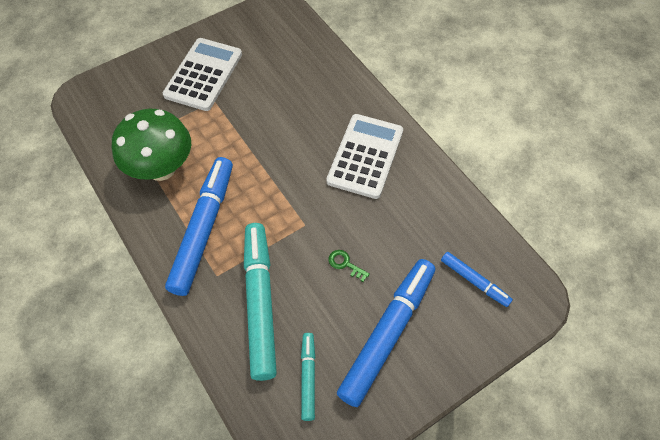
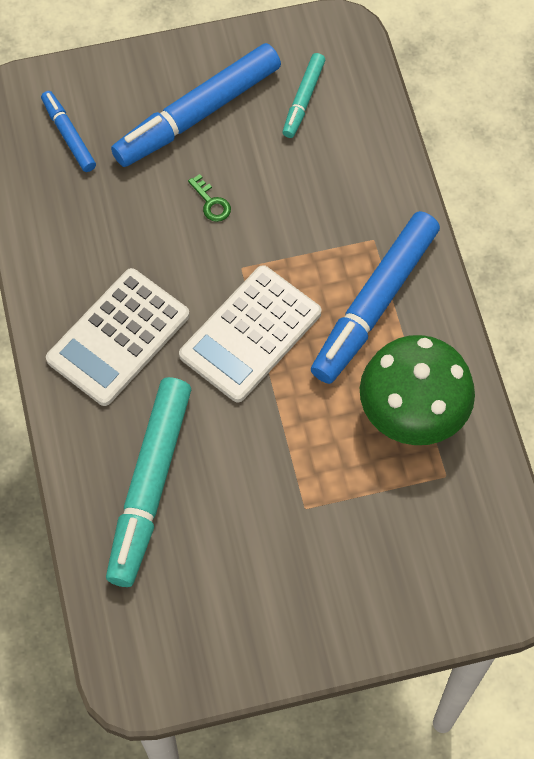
camera: 160 degrees left, 5 degrees up
(203, 75) = (308, 567): white calculator -> white calculator (250, 334)
(260, 302) = (330, 191): turquoise marker -> turquoise marker (149, 486)

